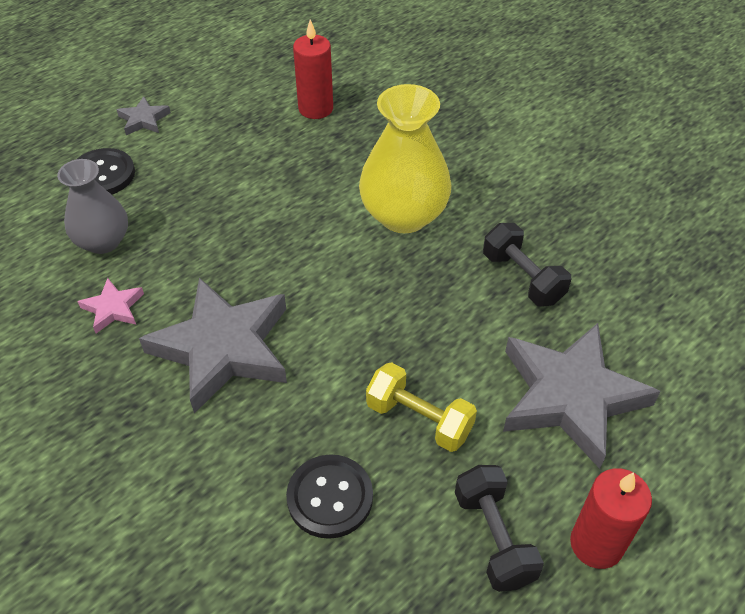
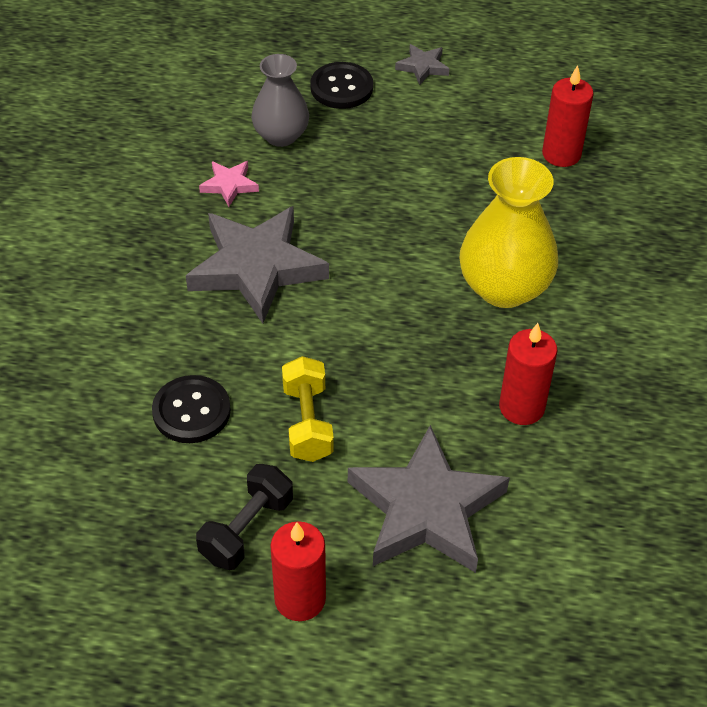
camera: 50 degrees right, 0 degrees up
(522, 278) = (521, 407): black dumbbell -> red candle

